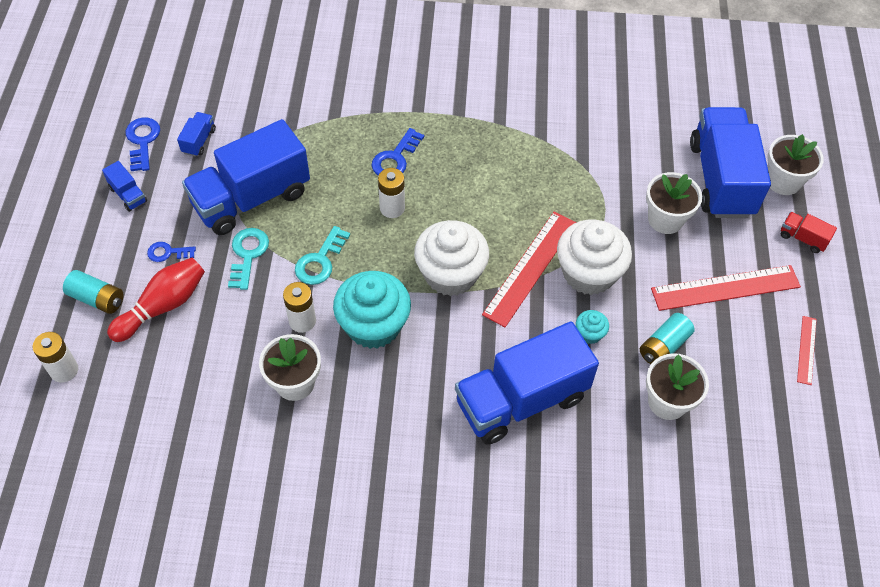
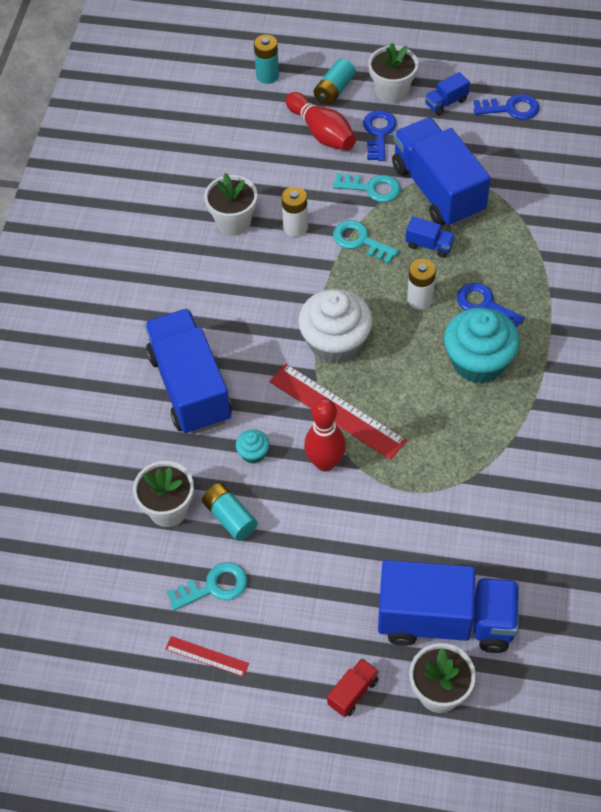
camera: 100 degrees right, 0 degrees up
(64, 370) = (267, 76): white battery -> turquoise battery
(168, 252) = (379, 133): blue key -> blue key, size x1.53
(199, 141) = (510, 149): blue truck -> blue truck (429, 245)
(373, 325) = (284, 279): turquoise cupcake -> turquoise cupcake (478, 362)
(588, 273) = (325, 462): white cupcake -> red bowling pin
(665, 219) = (390, 549): white flower pot -> white flower pot (392, 91)
(725, 288) = (293, 592): red ruler -> none
(738, 352) = (214, 587): none -> turquoise key

